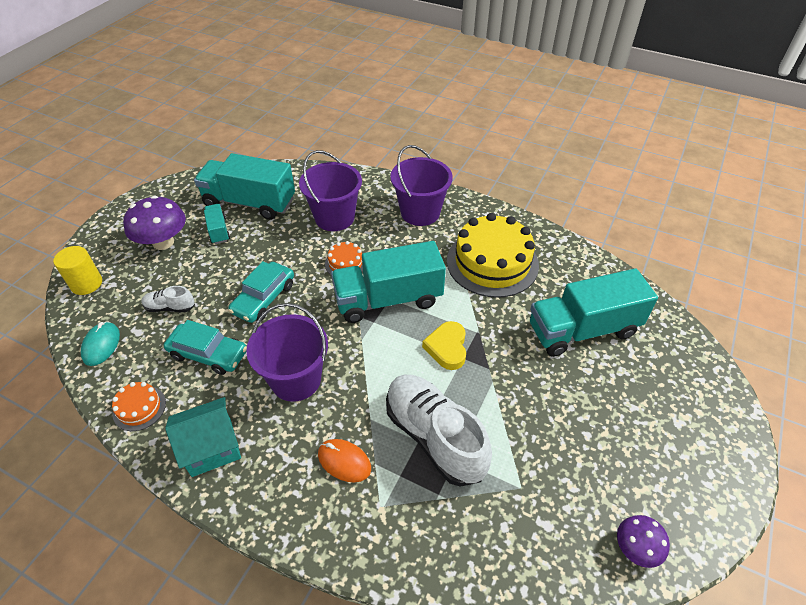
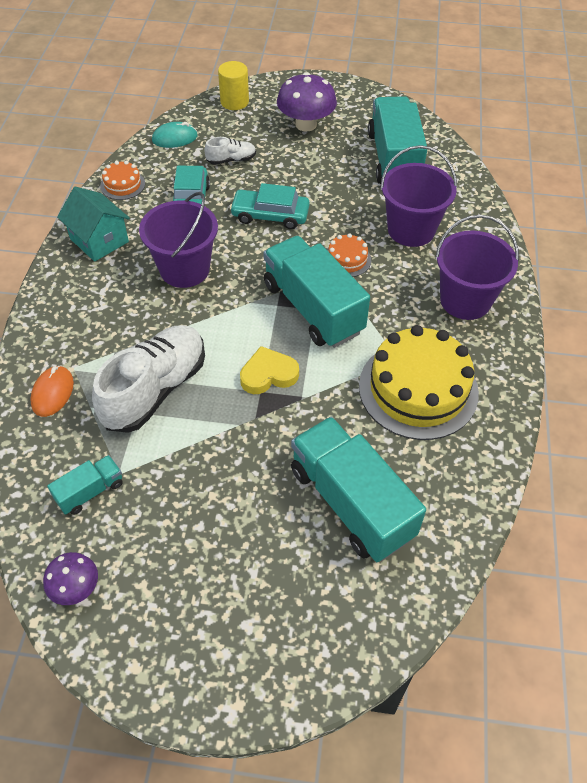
camera: 70 degrees right, 5 degrees up
(170, 307) = (231, 160): white shoe -> white shoe turned 90 degrees clockwise
(218, 230) = (341, 153): turquoise truck -> turquoise truck (90, 491)
(344, 461) = (110, 329): orange mouse -> orange mouse (53, 393)

